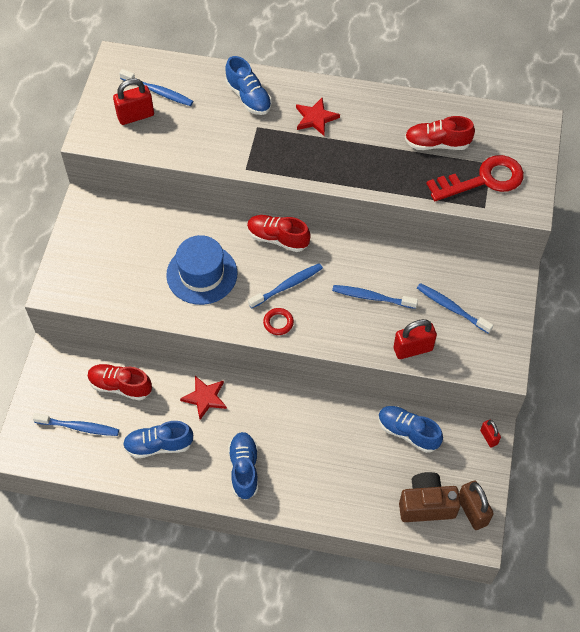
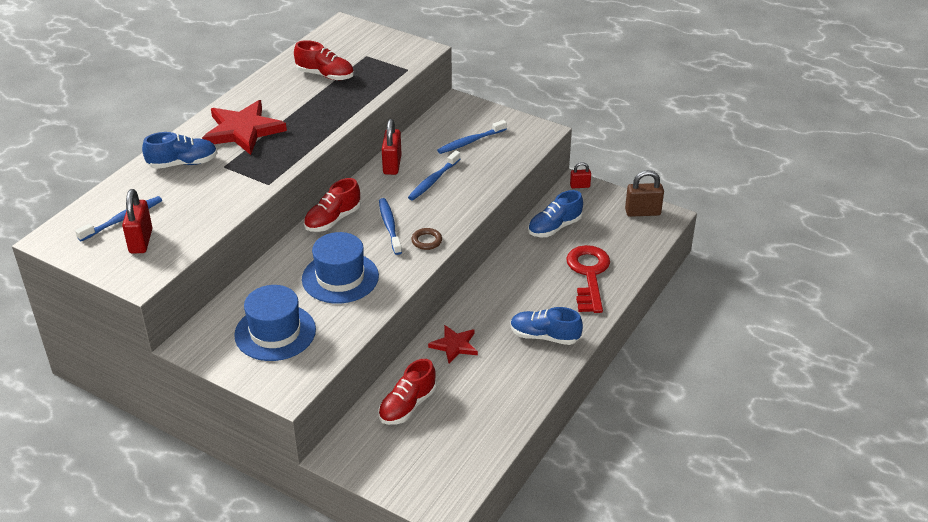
camera: 70 degrees left, 20 degrees down
(79, 427) = (439, 449): blue toothbrush -> none
(118, 254) = (275, 332): none -> blue hat
(159, 445) = (491, 391): blue shoe -> none
(278, 323) = (426, 241): red ring -> brown ring
(315, 118) = (243, 131): red star -> red star, size x1.76
(413, 349) = (499, 171): red padlock -> red padlock (392, 165)
(426, 505) = (626, 235): brown camera -> none
(437, 143) = (325, 75): red shoe -> red shoe turned 90 degrees counterclockwise
(483, 180) = (380, 63): red key -> red key (589, 275)

